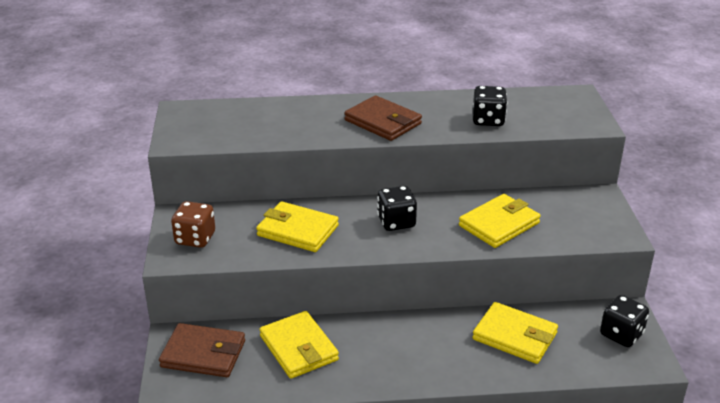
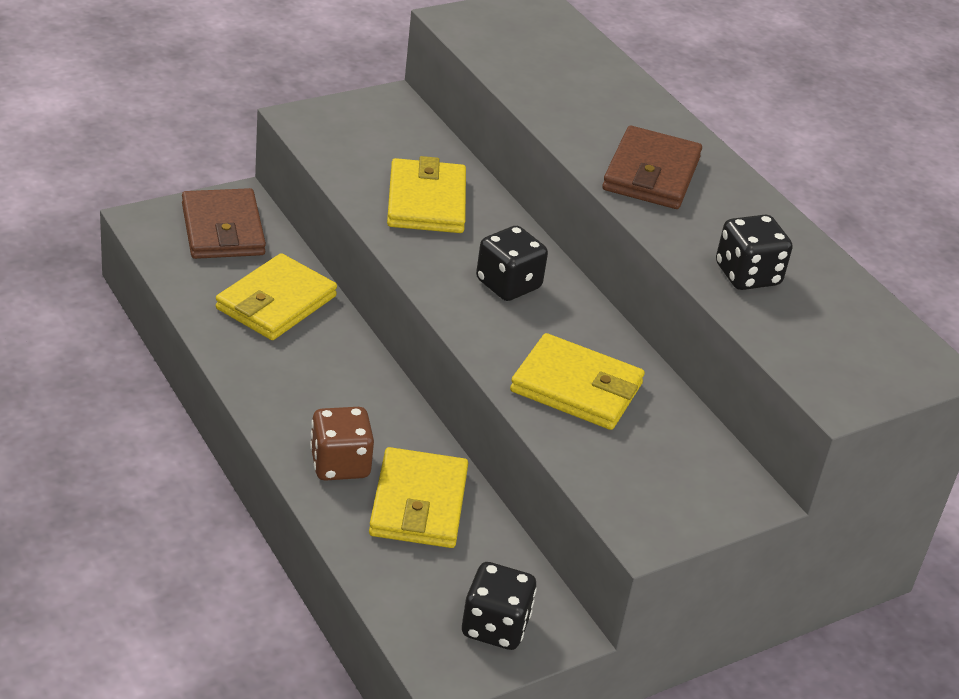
camera: 60 degrees right, 5 degrees up
(195, 238) = (353, 126): brown dice -> brown dice (340, 464)

